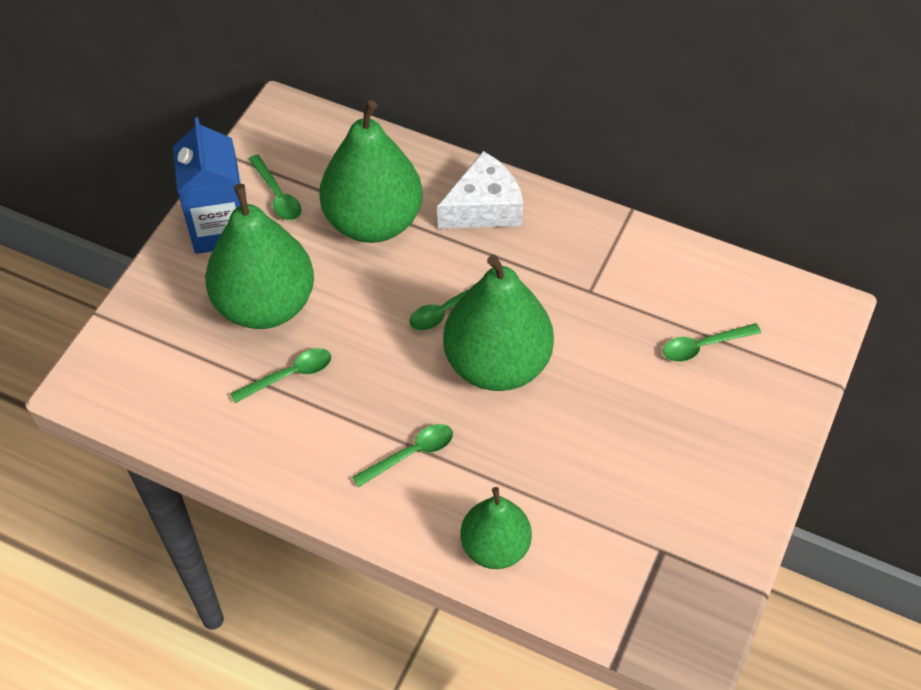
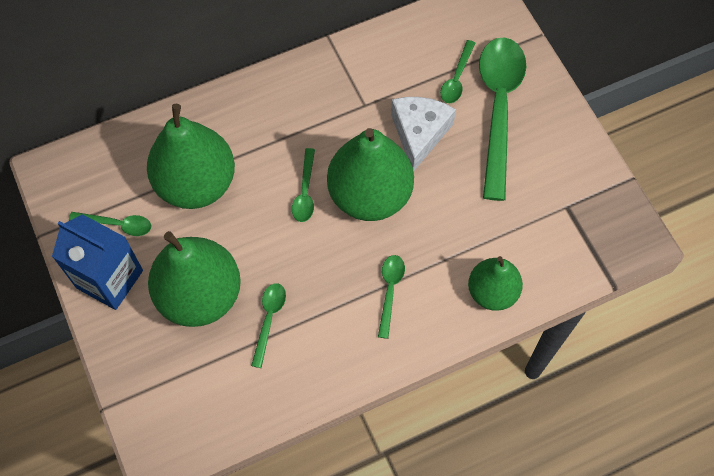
camera: 50 degrees left, 10 degrees up
(484, 207) = (248, 113): white cheese -> white cheese (419, 133)
(709, 407) = (498, 109): none -> green spoon

